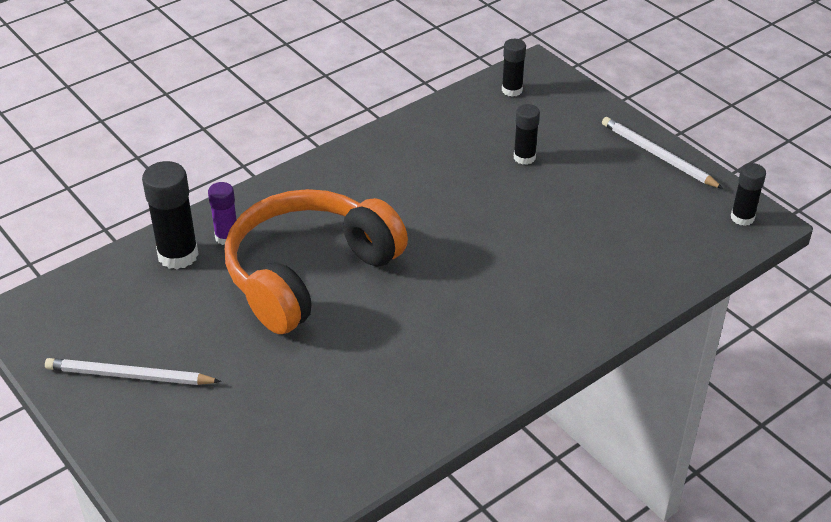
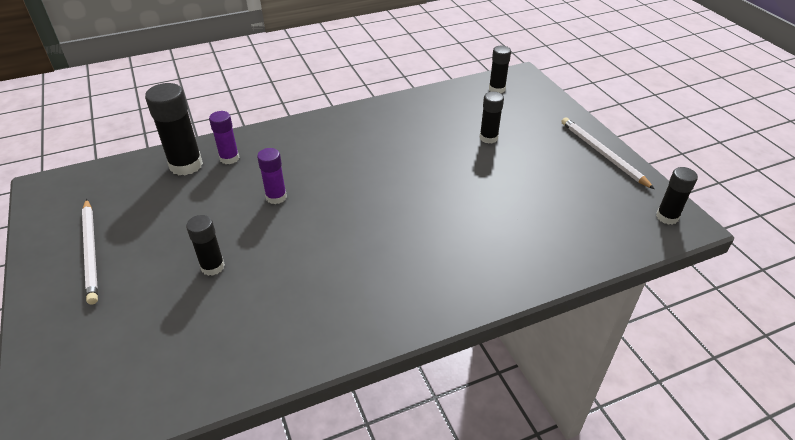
camera: 15 degrees right, 0 degrees up
(129, 376) = (91, 252): white pencil -> white pencil turned 135 degrees counterclockwise
(279, 364) = (212, 267): none -> black glue stick
(309, 274) = (276, 197): orange headphones -> purple glue stick

